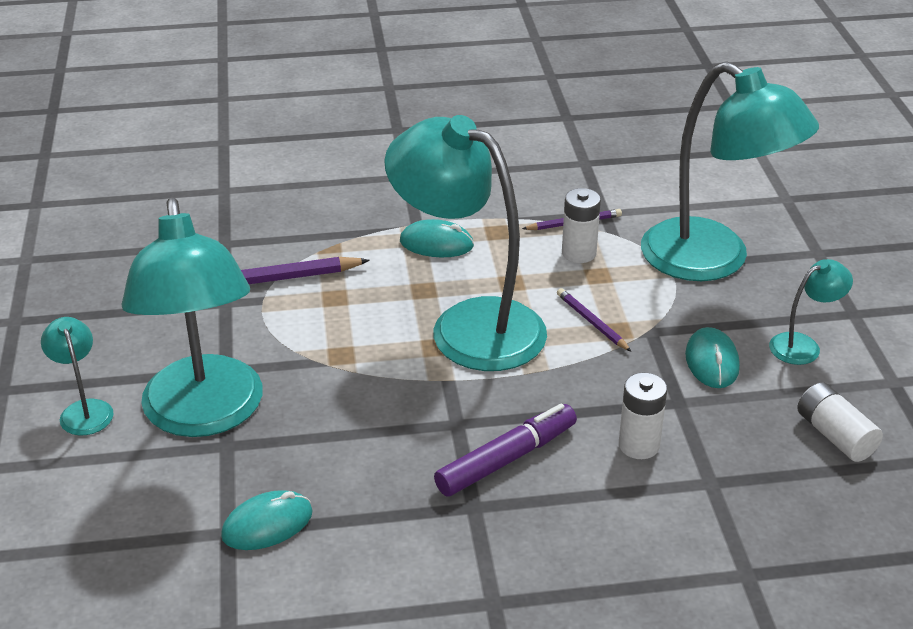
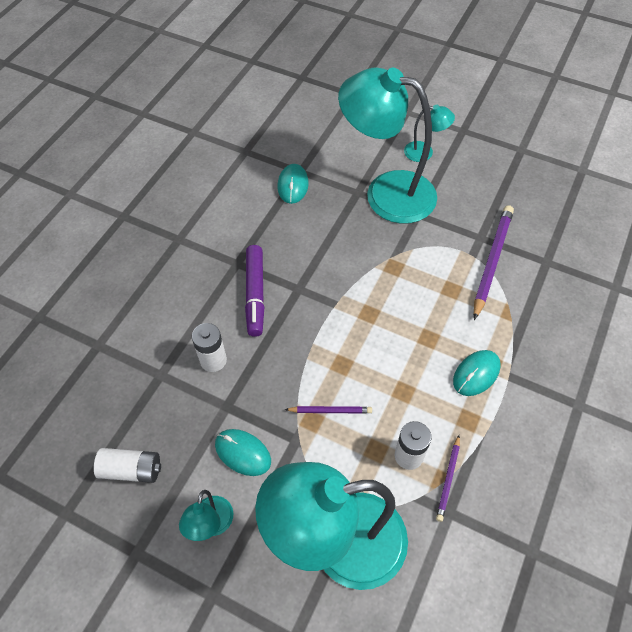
camera: 125 degrees right, 20 degrees up
(468, 325) = (376, 341): turquoise lamp -> none

